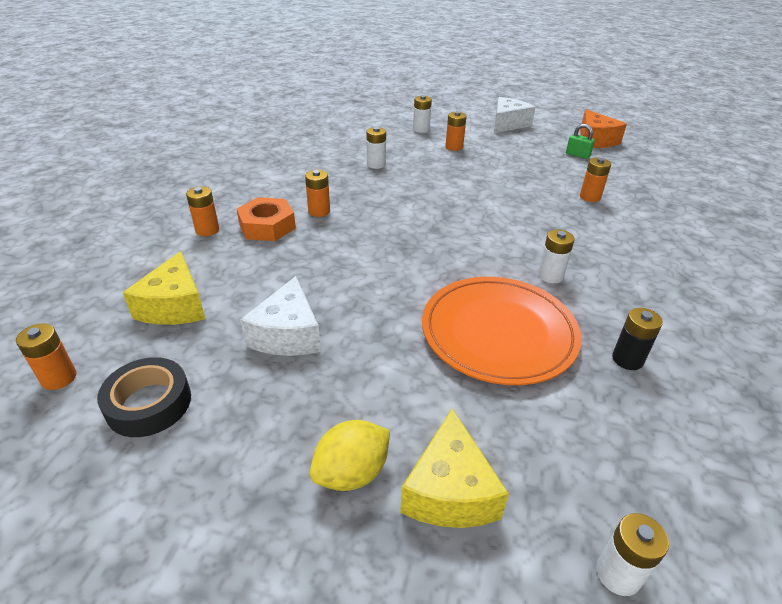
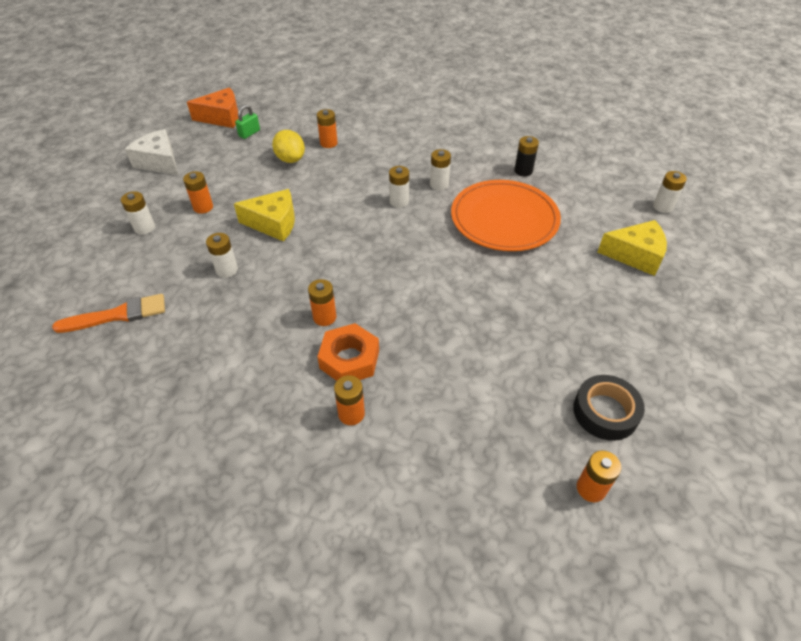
camera: 85 degrees left, 10 degrees up
(174, 306) = (486, 419): yellow cheese -> yellow cheese (274, 223)
(288, 334) = (517, 332): white cheese -> none
(326, 133) = (117, 315): none -> orange brush
(352, 473) = (635, 295): yellow lemon -> yellow lemon (290, 159)
(502, 246) = (399, 201): none -> white battery

